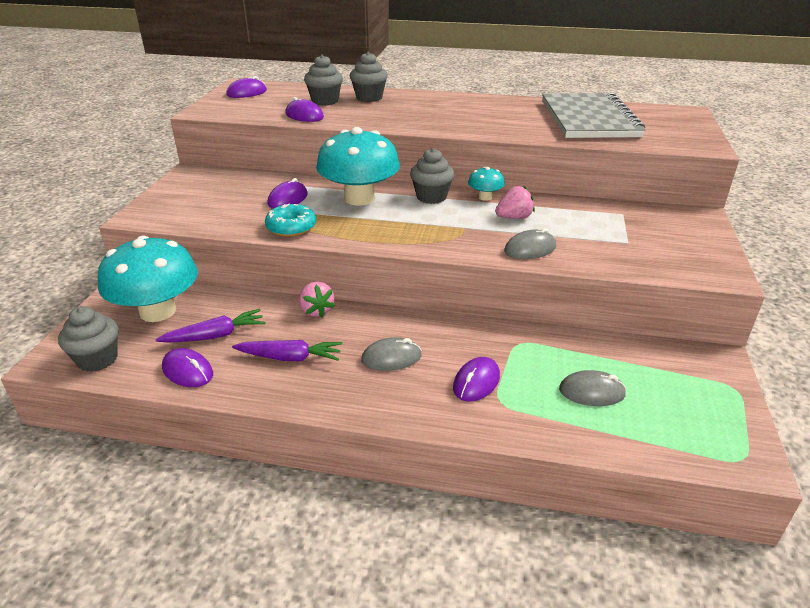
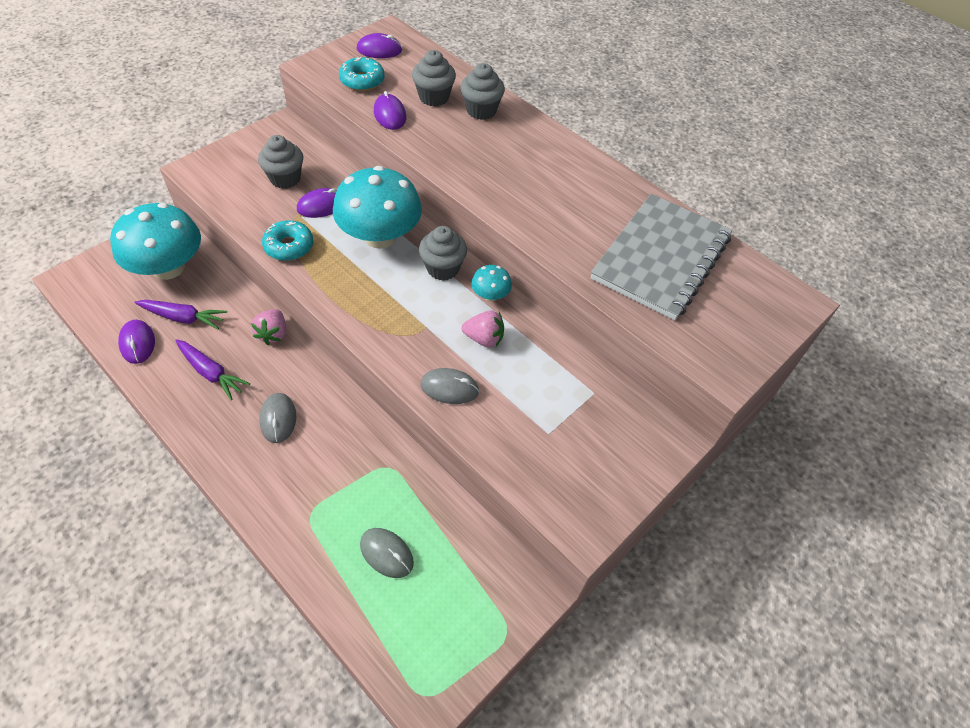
camera: 30 degrees right, 20 degrees up
(97, 359) = (95, 296): grey cupcake -> grey cupcake (285, 178)
(256, 108) = (362, 81): none -> turquoise donut
(391, 358) = (278, 419): grey mouse -> grey mouse turned 60 degrees clockwise
(476, 382) = (313, 484): purple mouse -> none

